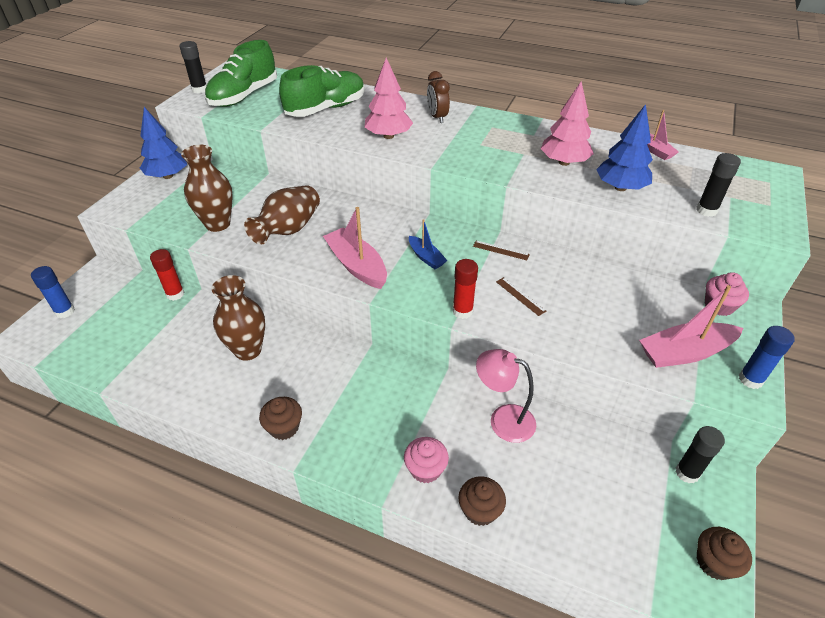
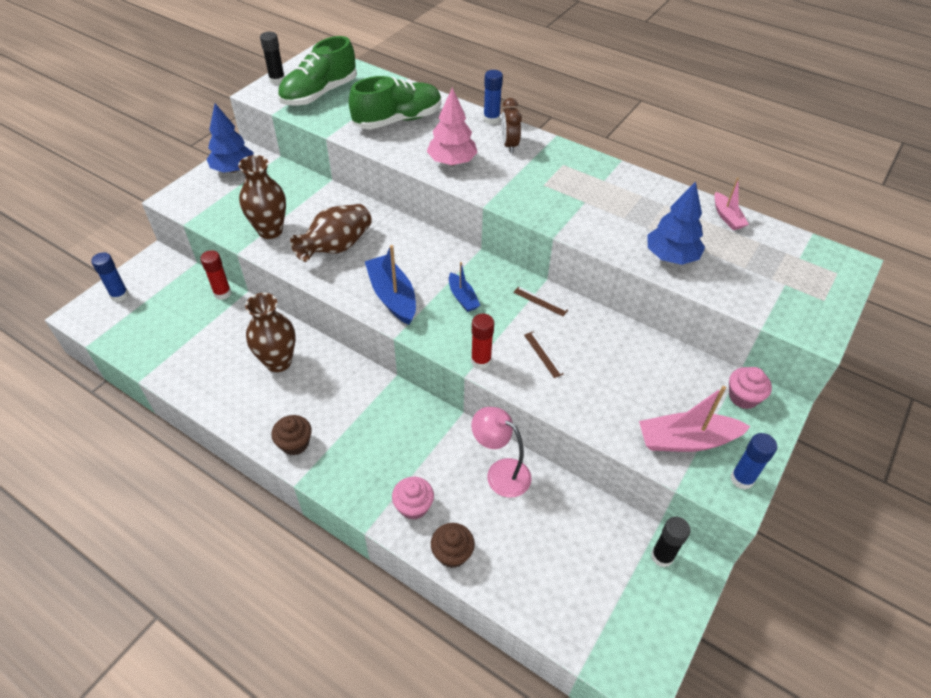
camera: 10 degrees right, 5 degrees up
(356, 266) = (392, 296): pink boat -> blue boat
(413, 99) = (491, 119): none -> blue glue stick
(564, 162) = (623, 218): pink tree -> none
(706, 210) = (751, 296): black glue stick -> none
(714, 562) = (655, 642): brown cupcake -> none

